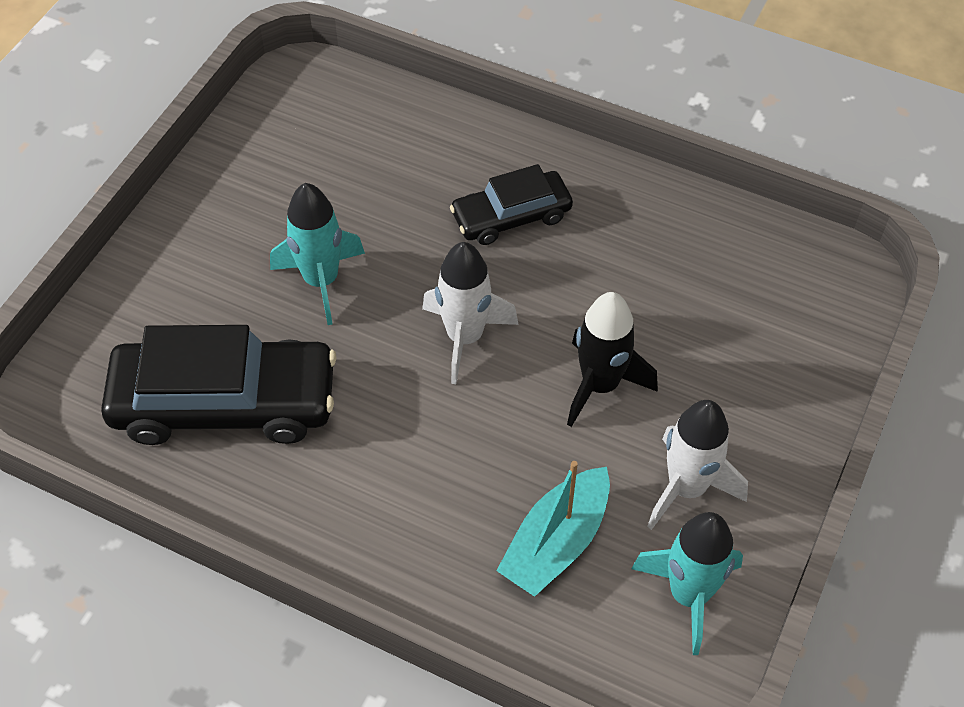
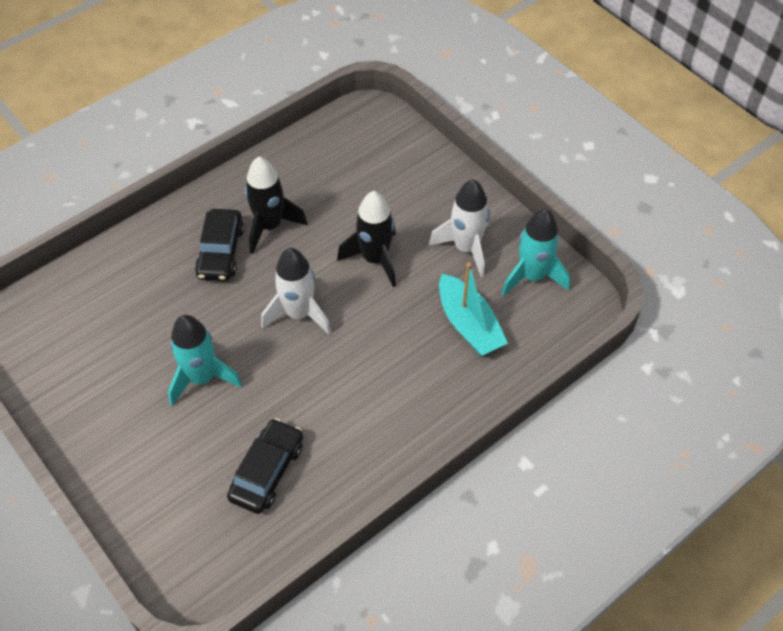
camera: 65 degrees left, 0 degrees up
(225, 403) = (267, 471): black car -> black car, size x0.58
(582, 248) = (270, 226): none -> black rocket

